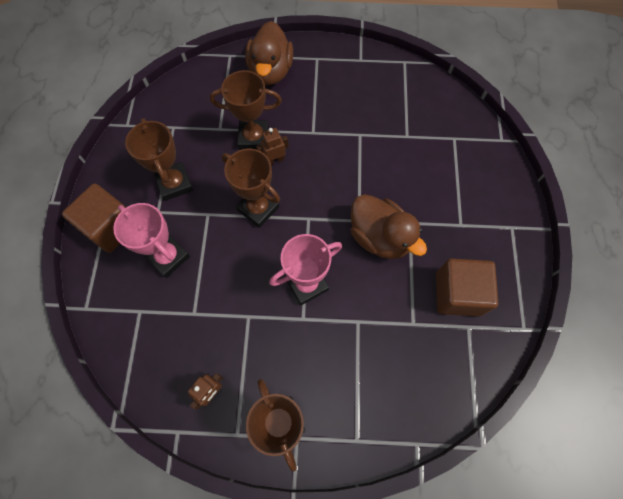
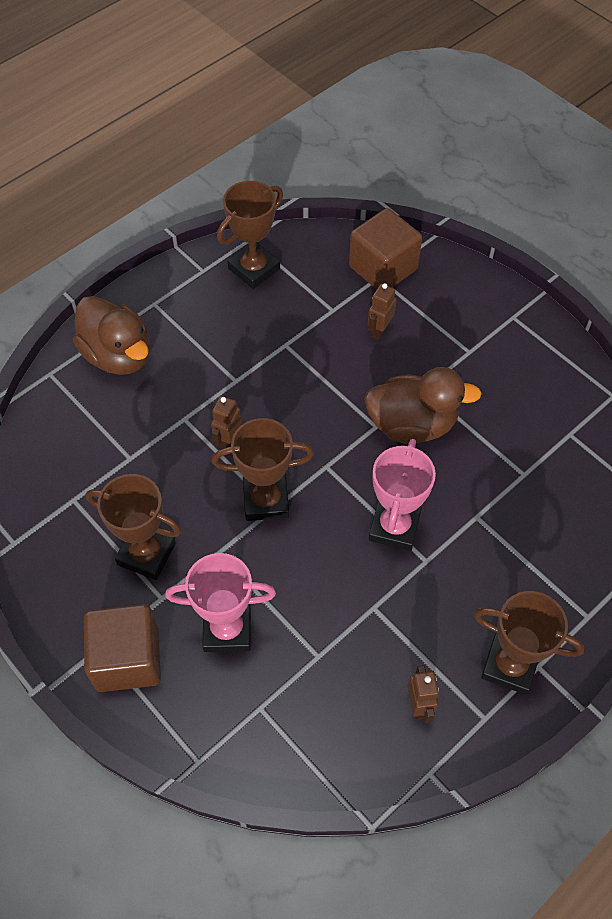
camera: 45 degrees left, 10 degrees down
(253, 138) = (179, 436): brown trophy -> brown trophy (254, 269)
(421, 169) = (379, 330): none -> brown robot
(457, 293) = (531, 414): brown cube -> brown cube (383, 268)

